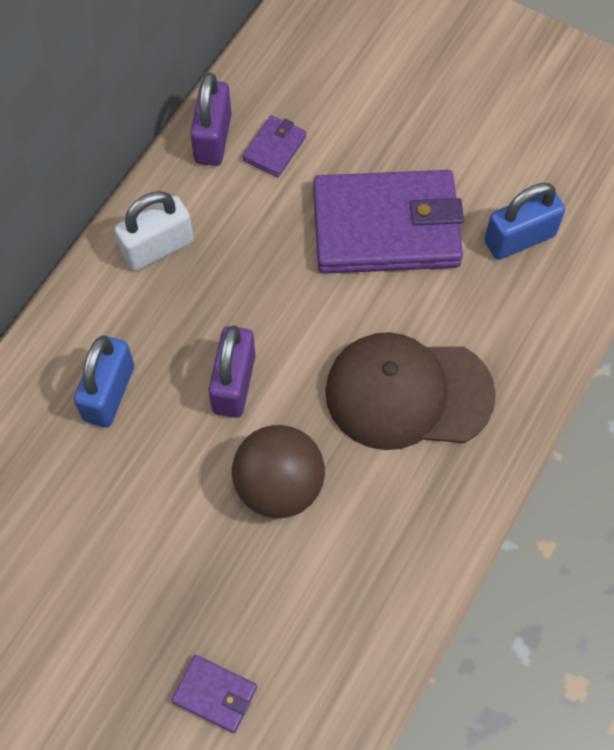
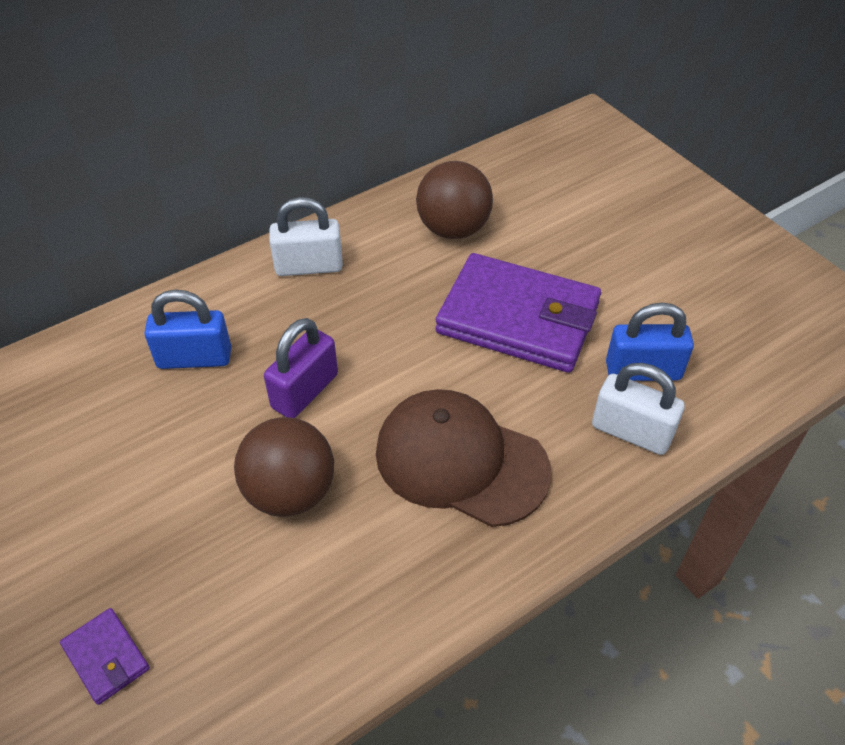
camera: 25 degrees right, 15 degrees down
(109, 393) = (194, 358): blue padlock -> blue padlock turned 45 degrees clockwise
(213, 138) = (405, 206): purple padlock -> none
(274, 148) = (453, 229): purple wallet -> brown ball
(536, 304) = (631, 432): none -> white padlock

